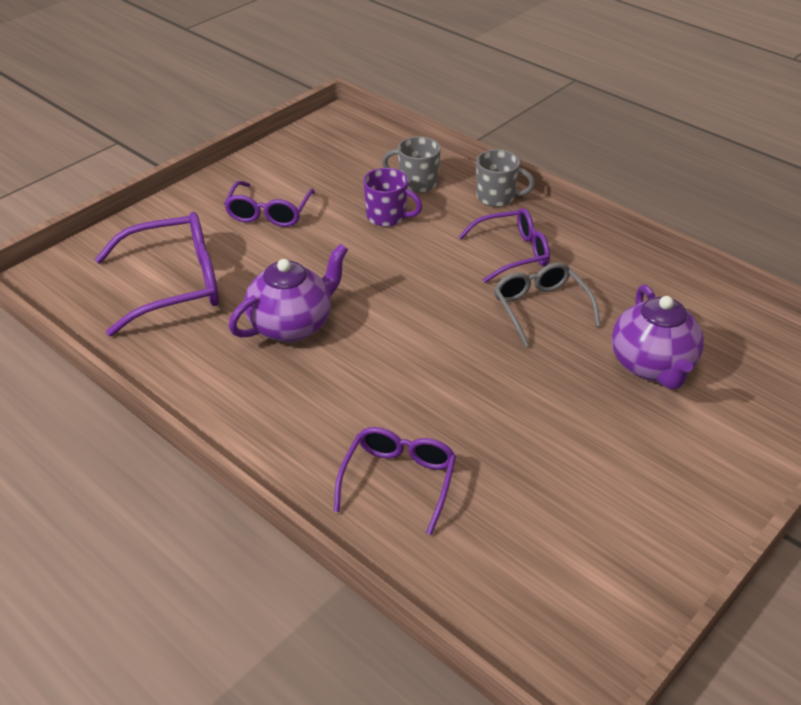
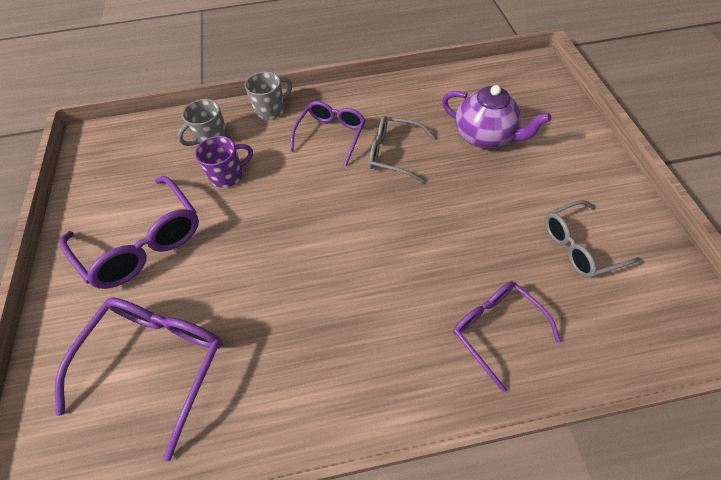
camera: 50 degrees left, 15 degrees up
(269, 213) = (143, 243): purple glasses -> purple glasses, size x1.54
(292, 325) = (285, 303): purple teapot -> none
(575, 509) = (579, 246): none -> grey glasses

